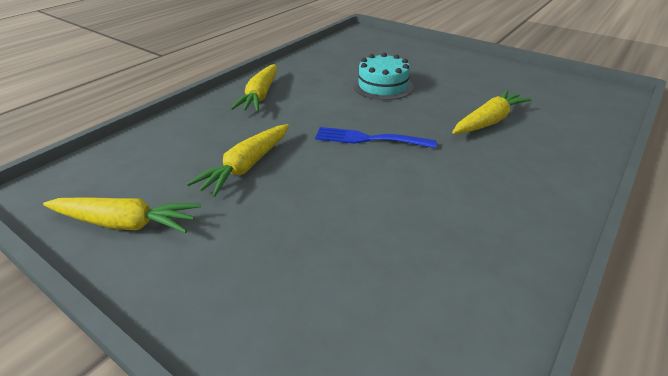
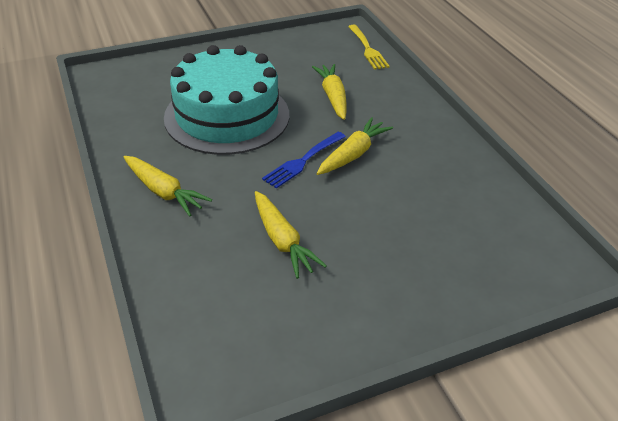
camera: 60 degrees left, 5 degrees up
(126, 223) = (306, 334): yellow carrot -> yellow carrot (353, 154)
(382, 86) = (227, 116): turquoise cake -> turquoise cake, size x2.04
(603, 113) = (367, 49): none -> yellow fork

